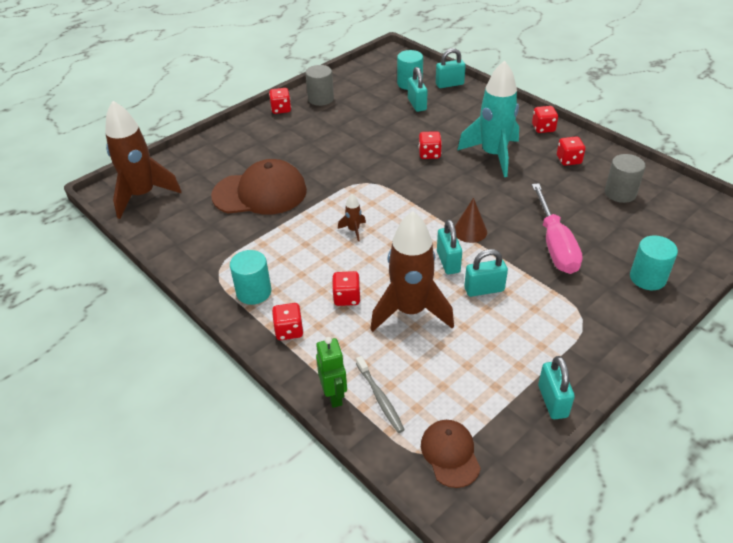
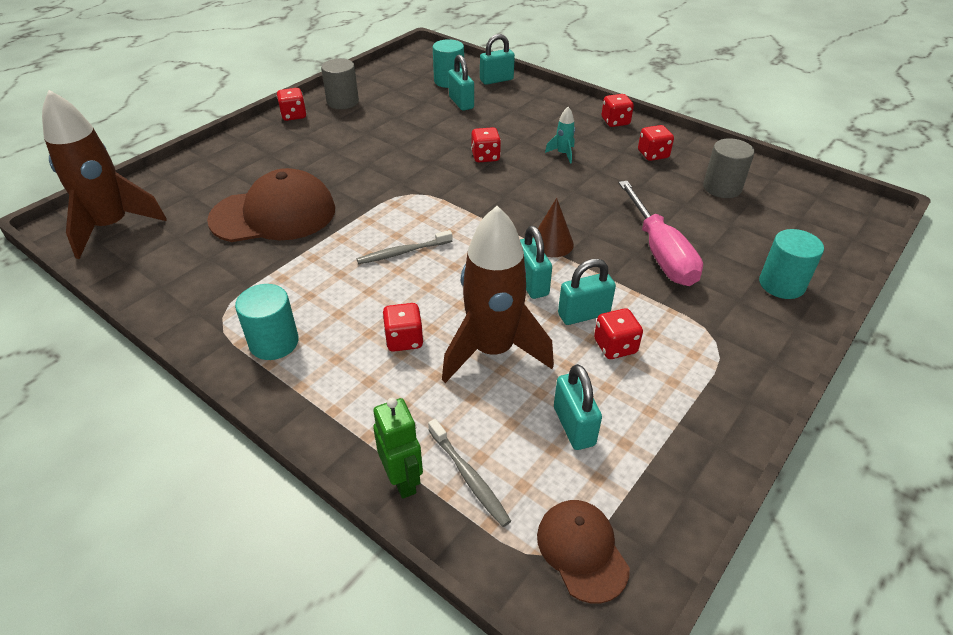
camera: 10 degrees left, 0 degrees up
(289, 331) = (328, 392): red dice -> red dice (615, 346)
(354, 230) = (402, 252): brown rocket -> grey toothbrush
(493, 155) = (563, 154): turquoise rocket -> turquoise rocket, size x0.41
(552, 401) = (705, 456): turquoise padlock -> turquoise padlock (574, 426)

